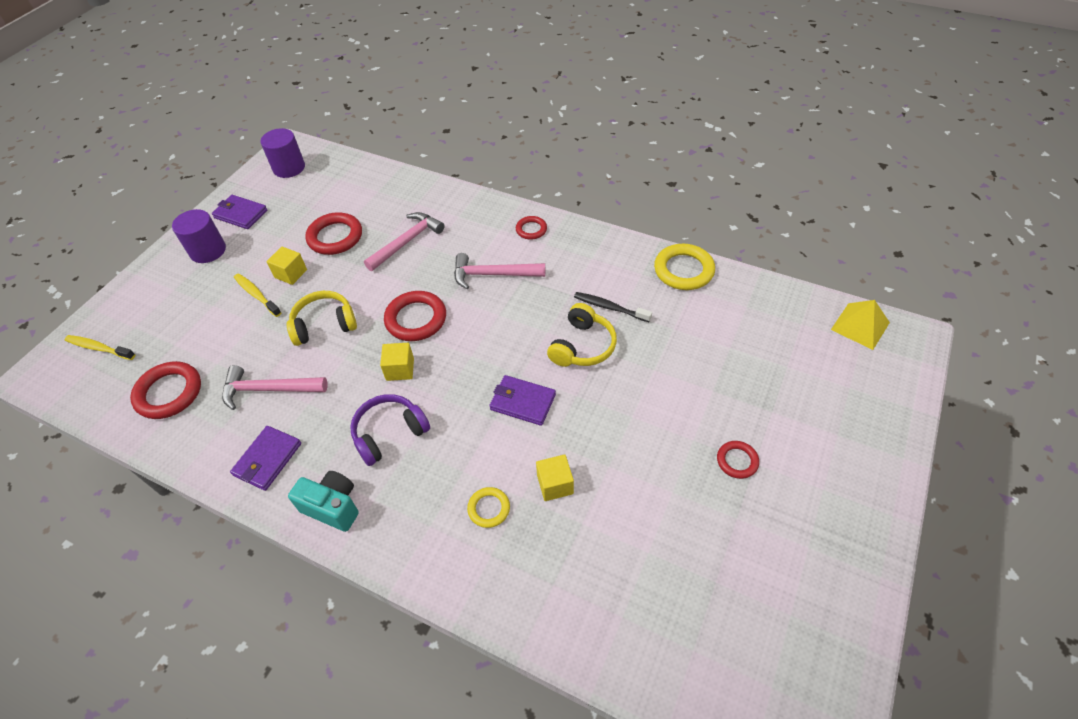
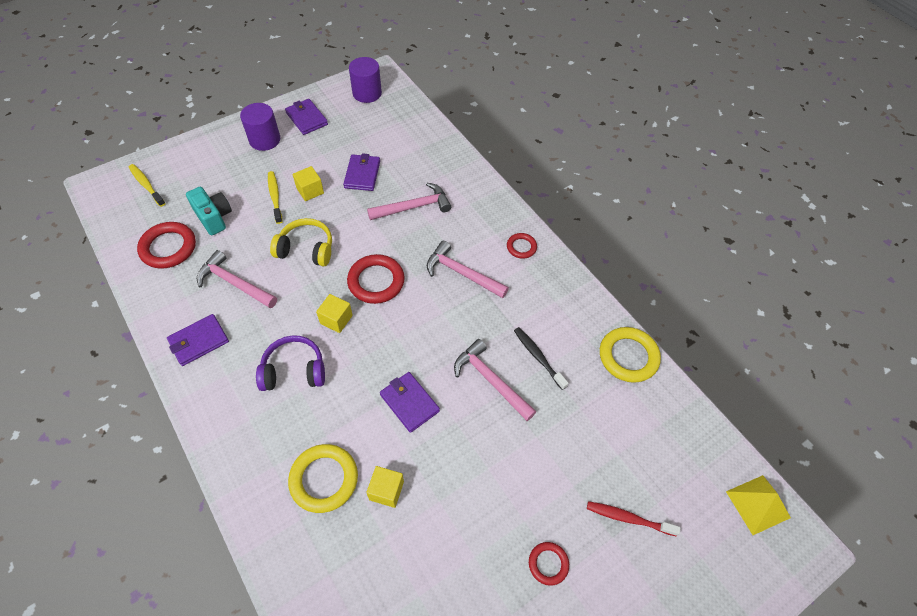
camera: 25 degrees right, 5 degrees up
(333, 507) = (217, 407): turquoise camera -> turquoise camera (214, 218)
(335, 237) = (362, 174): red ring -> purple wallet
(489, 508) = (324, 479): yellow ring -> yellow ring, size x1.79
(582, 346) = (491, 380): yellow headphones -> pink hammer
(773, 390) = (628, 518): none -> red toothbrush

